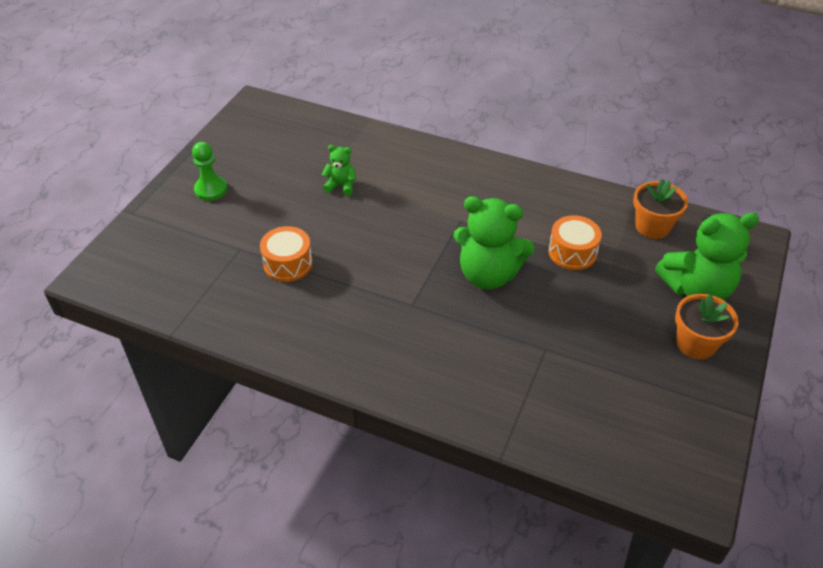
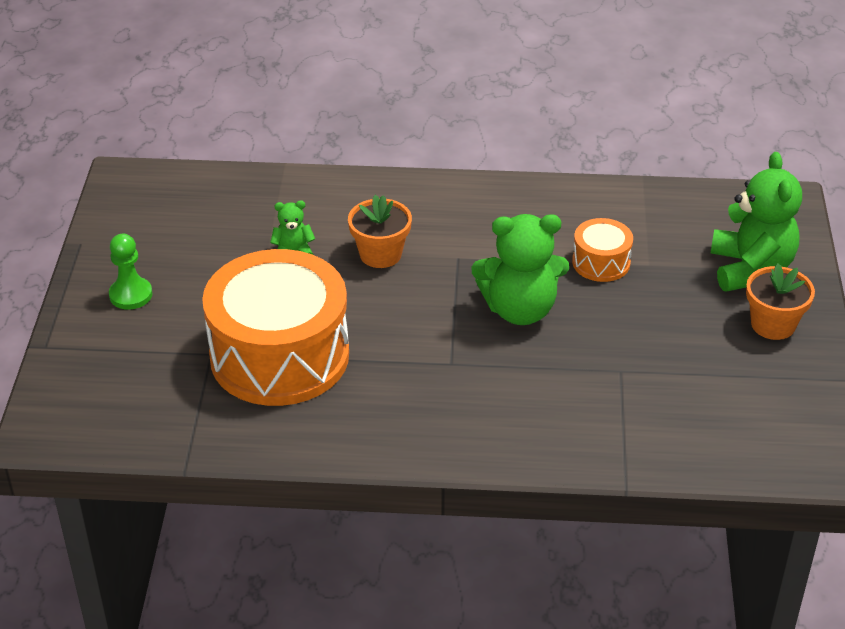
camera: 20 degrees left, 5 degrees down
(288, 263) = (279, 356): orange drum -> orange drum, size x2.25
(652, 227) = (675, 213): orange flower pot -> orange flower pot (380, 254)
(696, 289) = (750, 269): green teddy bear -> green teddy bear turned 60 degrees counterclockwise

